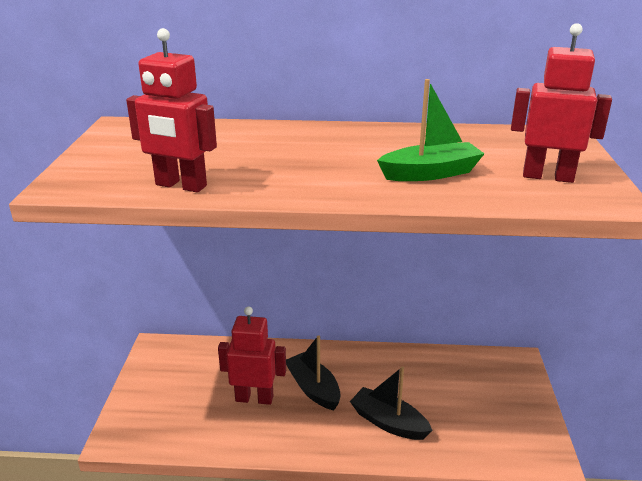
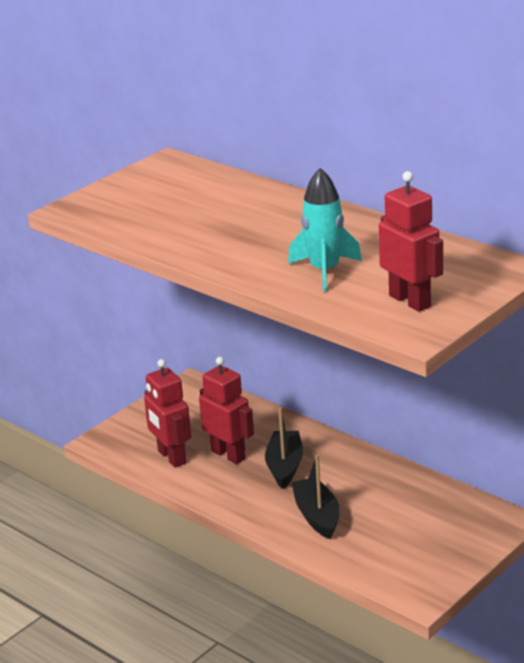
camera: 40 degrees right, 0 degrees up
(180, 186) = (139, 230): red robot -> red robot (171, 457)
(430, 173) = (325, 271): green boat -> turquoise rocket

